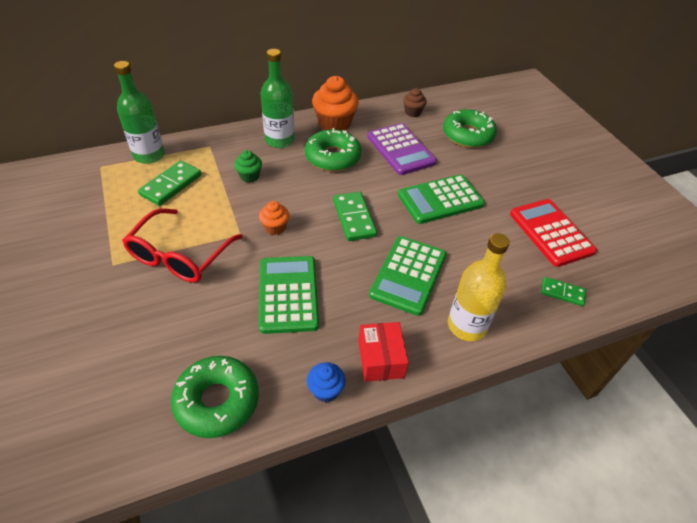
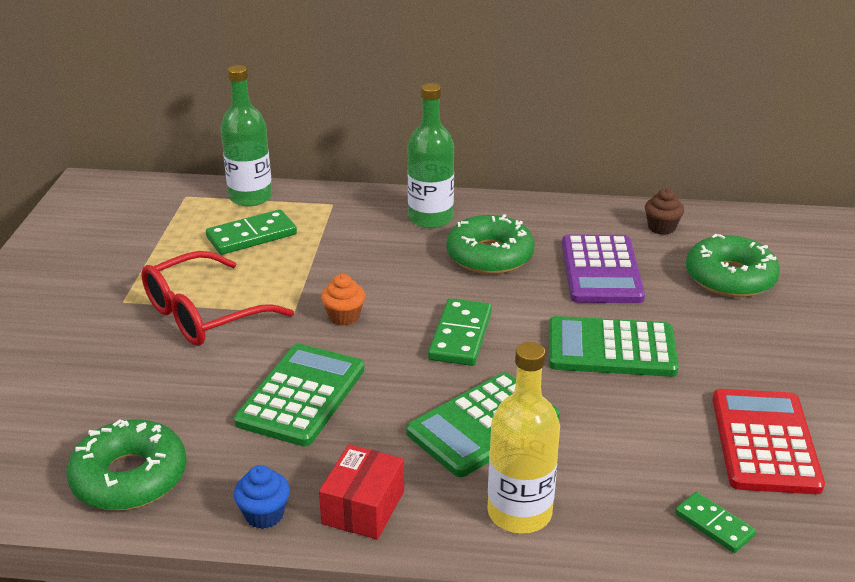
camera: 30 degrees right, 15 degrees down
(249, 176) = (357, 250): green cupcake -> none
(334, 124) = (525, 216): orange cupcake -> none

